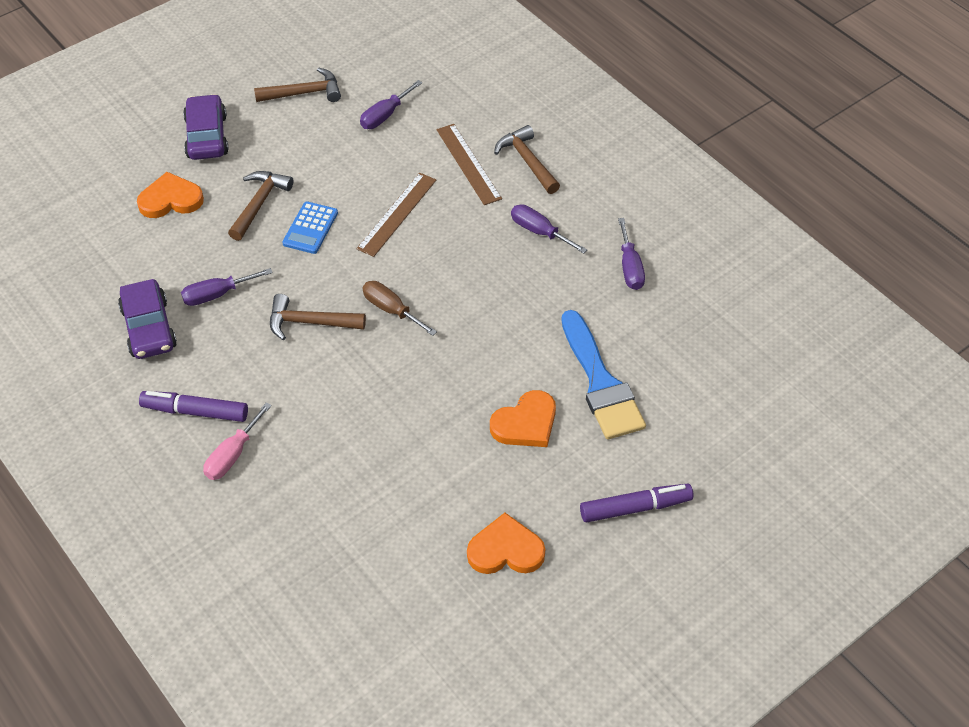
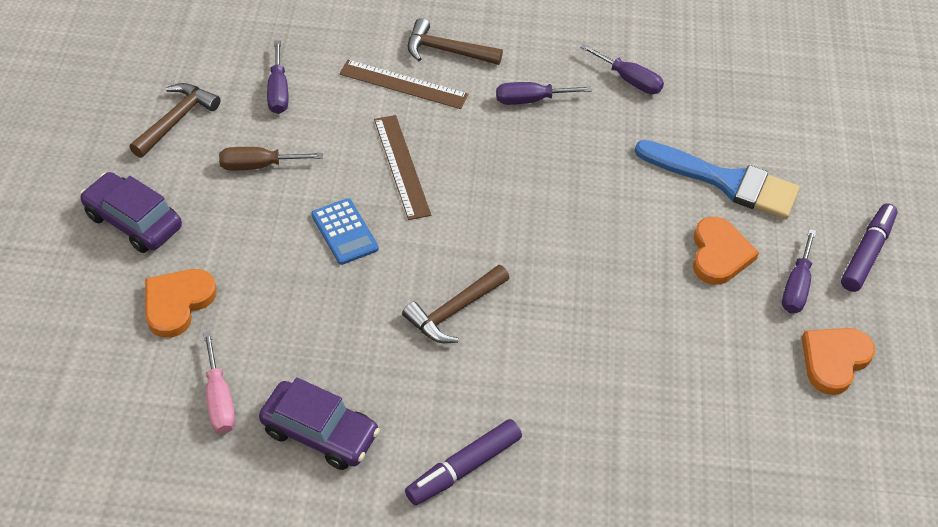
camera: 50 degrees left, 0 degrees up
(217, 294) = (341, 352): purple screwdriver -> purple screwdriver (796, 286)
(232, 455) = (545, 475): pink screwdriver -> pink screwdriver (219, 399)
(259, 204) = (269, 245): brown hammer -> none
(391, 310) = (505, 247): brown screwdriver -> brown screwdriver (258, 165)

